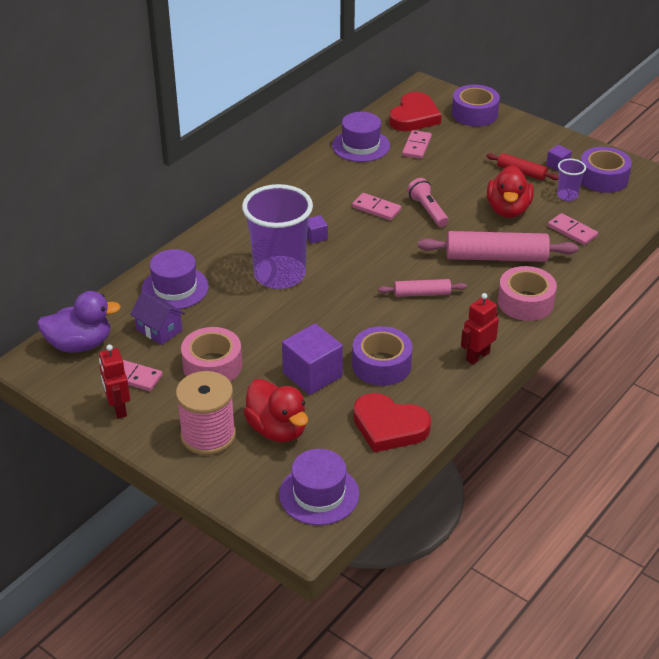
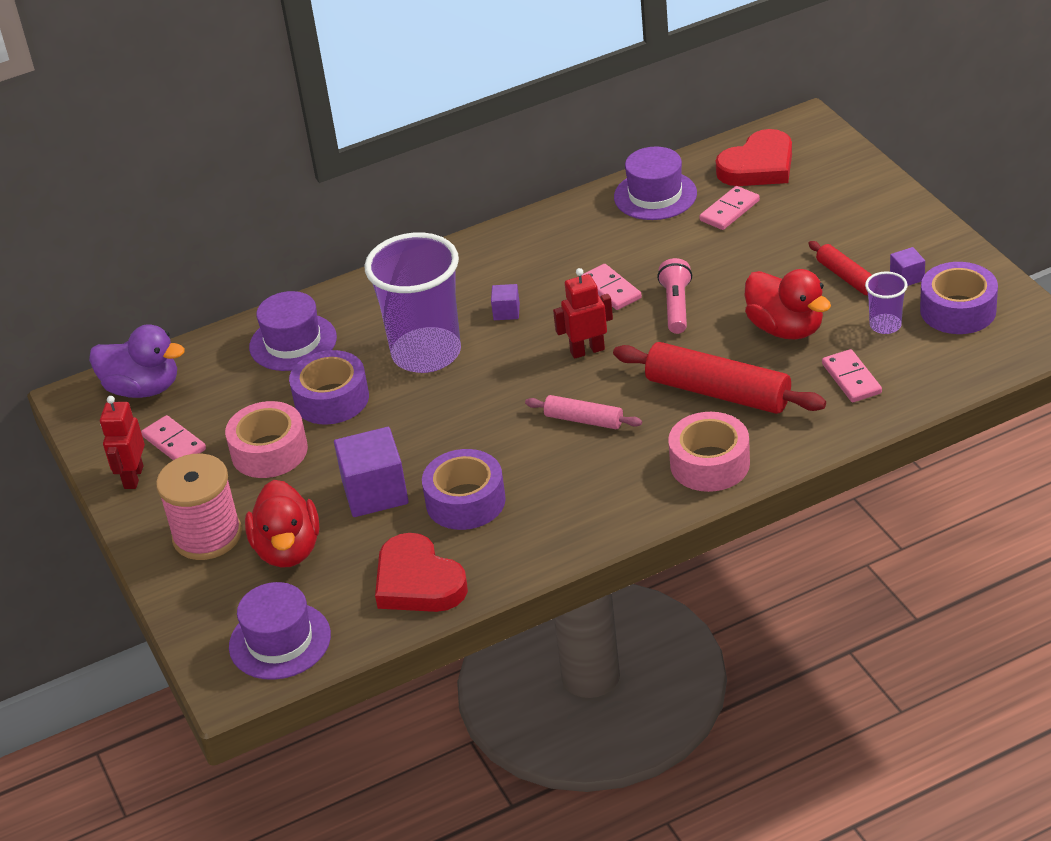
camera: 30 degrees right, 0 degrees up
(159, 330) = (240, 392): purple house -> none
(474, 114) = (847, 177): purple tape -> purple tape (331, 399)
(477, 356) = (592, 520): red robot -> red robot (587, 350)
(496, 257) = (718, 392): pink rolling pin -> red rolling pin
(508, 210) = (786, 328): red duck -> red duck turned 75 degrees counterclockwise

